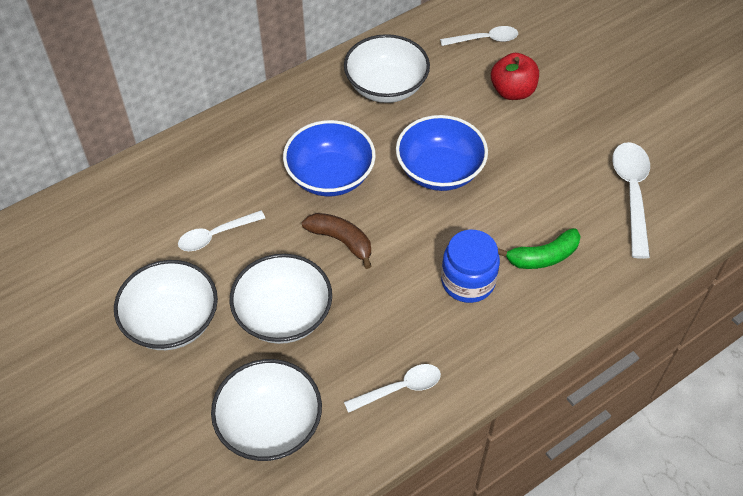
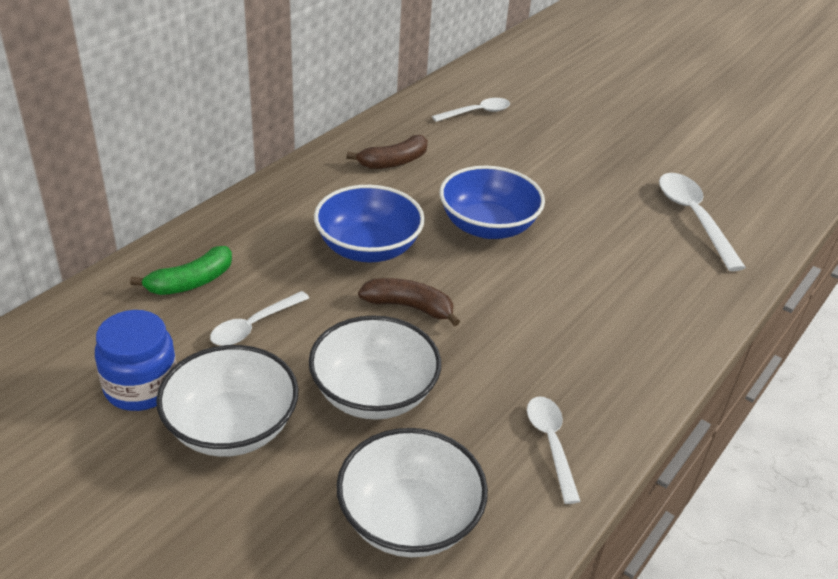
camera: 20 degrees left, 15 degrees down
(386, 87) = (393, 162): white bowl -> brown banana
(400, 388) = (550, 444): white spoon -> white spoon turned 60 degrees counterclockwise
(468, 281) = (571, 322): blue jar -> blue jar (141, 387)
(512, 91) = (527, 150): red apple -> none
(543, 257) = (638, 286): green banana -> green banana (191, 282)

